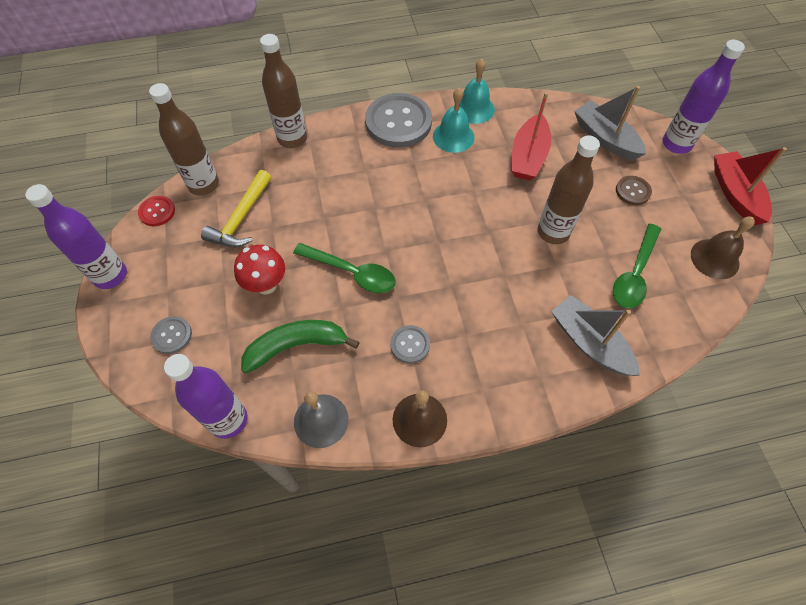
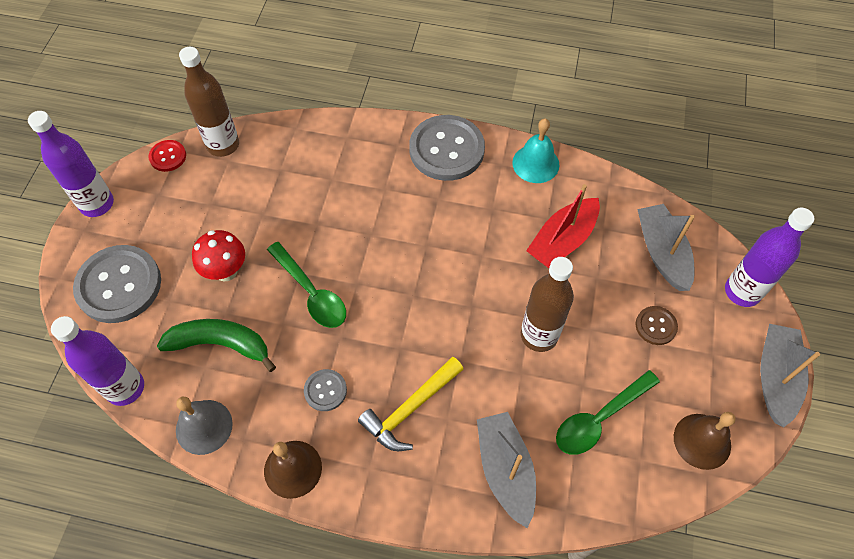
camera: 25 degrees right, 0 degrees up
(172, 335) = (119, 285): grey button -> grey button, size x2.09
(241, 218) = (239, 193): yellow hammer -> yellow hammer (410, 408)
(292, 139) = (331, 128): brown bottle -> none
(453, 136) = (495, 187): turquoise bell -> none
(735, 194) = (775, 378): red boat -> grey boat

